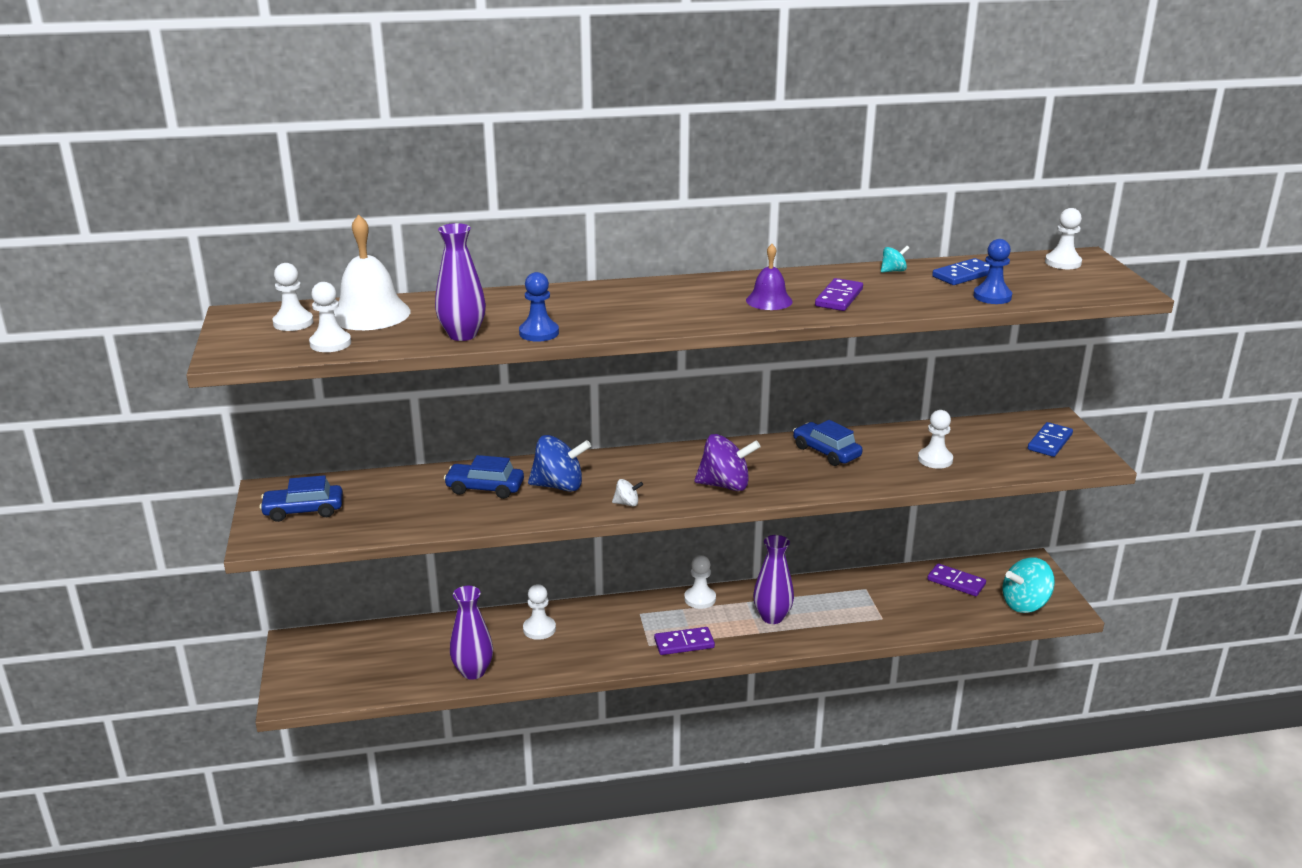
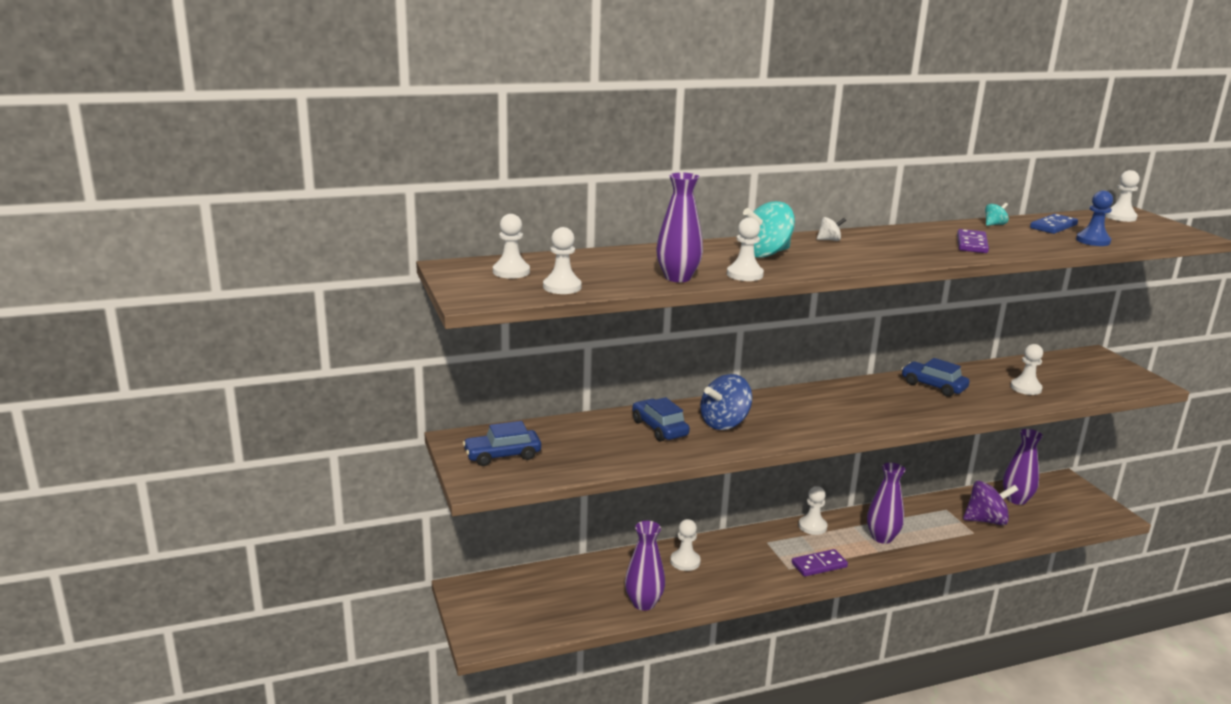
camera: 10 degrees left, 5 degrees down
(370, 314) = (576, 263): white bell -> none
(485, 488) = (659, 428): blue car -> blue car turned 60 degrees clockwise
(539, 333) = (744, 275): blue pawn -> white pawn
(559, 486) = (724, 423): blue spinning top -> blue spinning top turned 150 degrees clockwise
(627, 503) = (794, 435): white spinning top -> white spinning top (829, 240)
(725, 485) = (868, 416): purple spinning top -> purple spinning top (986, 520)
(769, 300) = (916, 247): purple bell -> none
(956, 582) = (1016, 499): purple domino -> purple vase
(1025, 604) = (1081, 513): turquoise spinning top -> turquoise spinning top (765, 254)
(1049, 442) = (1105, 371): blue domino -> none

